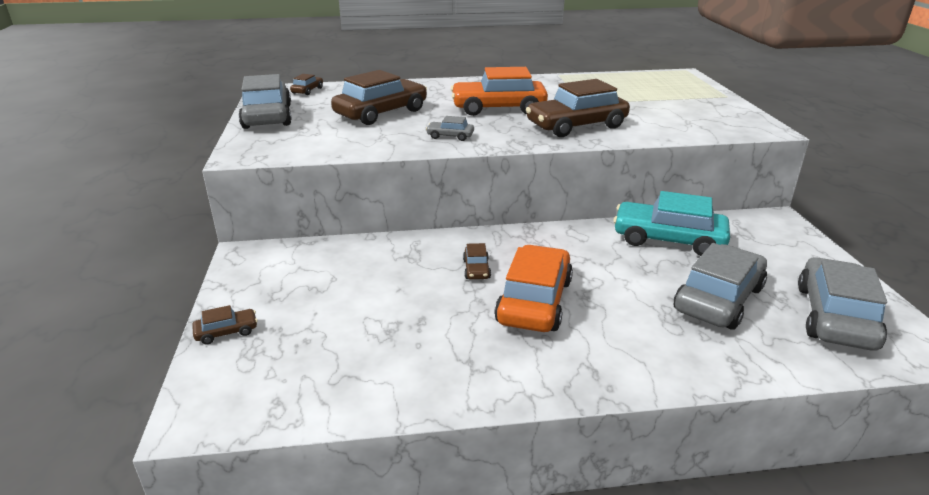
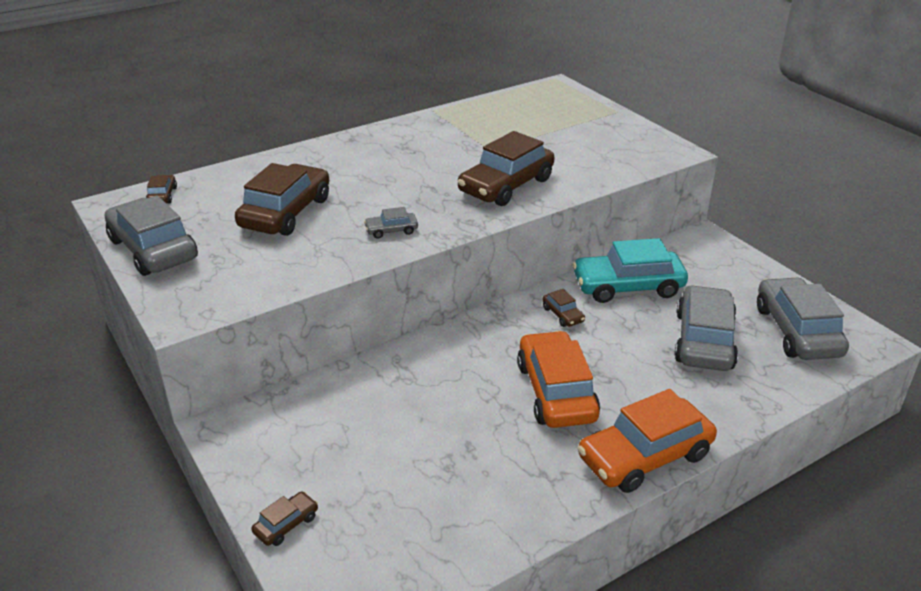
camera: 25 degrees left, 5 degrees up
(476, 269) = (479, 372): brown car -> brown car (563, 315)
(498, 108) = (409, 177): orange car -> orange car (645, 456)

